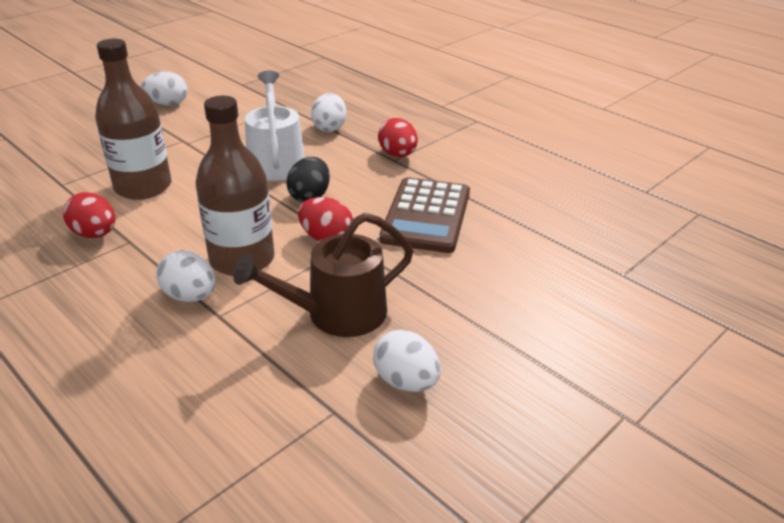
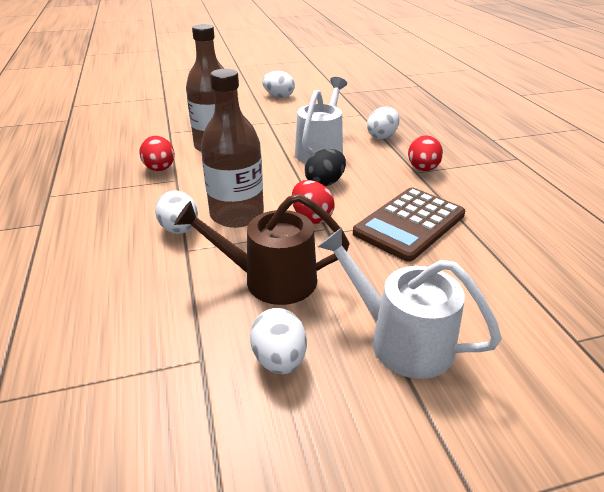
camera: 30 degrees right, 0 degrees up
(496, 324) = (401, 340): none -> white watering can

